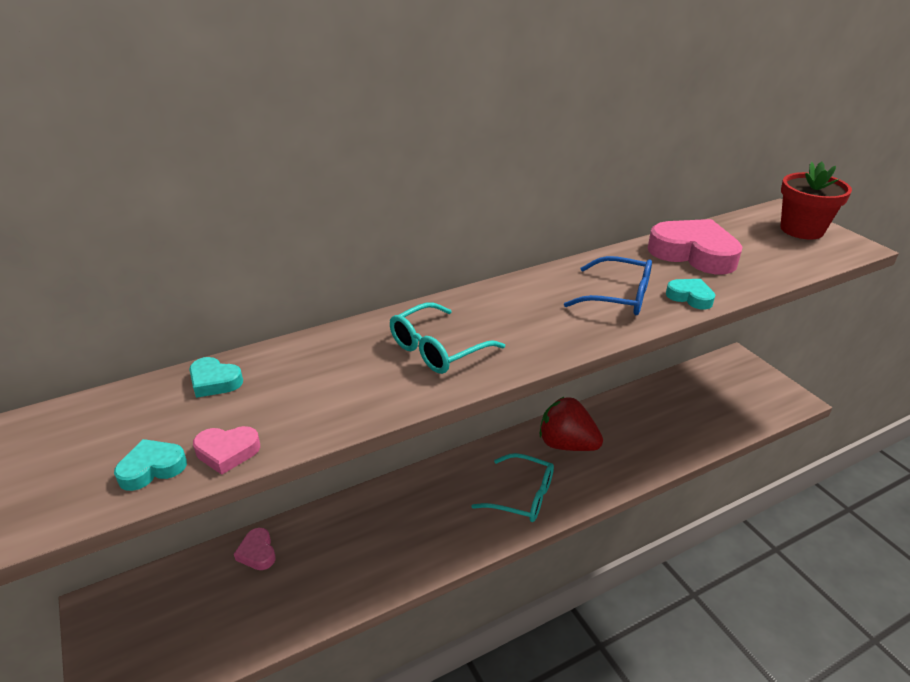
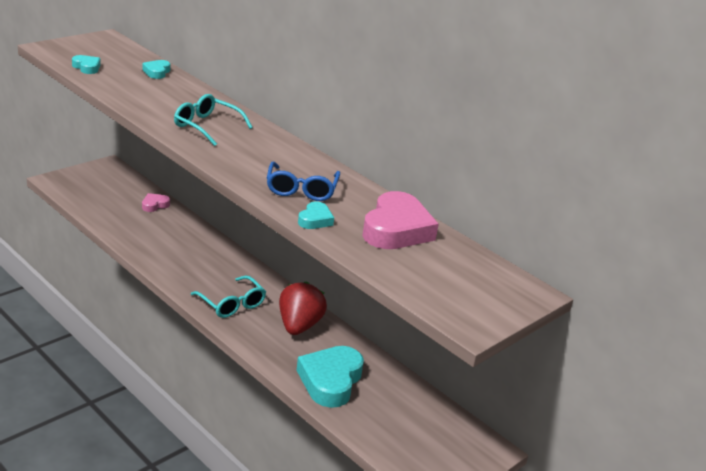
camera: 70 degrees right, 5 degrees down
(227, 452) = (100, 81): pink heart -> none
(522, 496) = (232, 304): turquoise glasses -> turquoise glasses turned 45 degrees counterclockwise
(660, 436) = (330, 381): none -> turquoise heart
(801, 230) = (490, 298): red flower pot -> none

